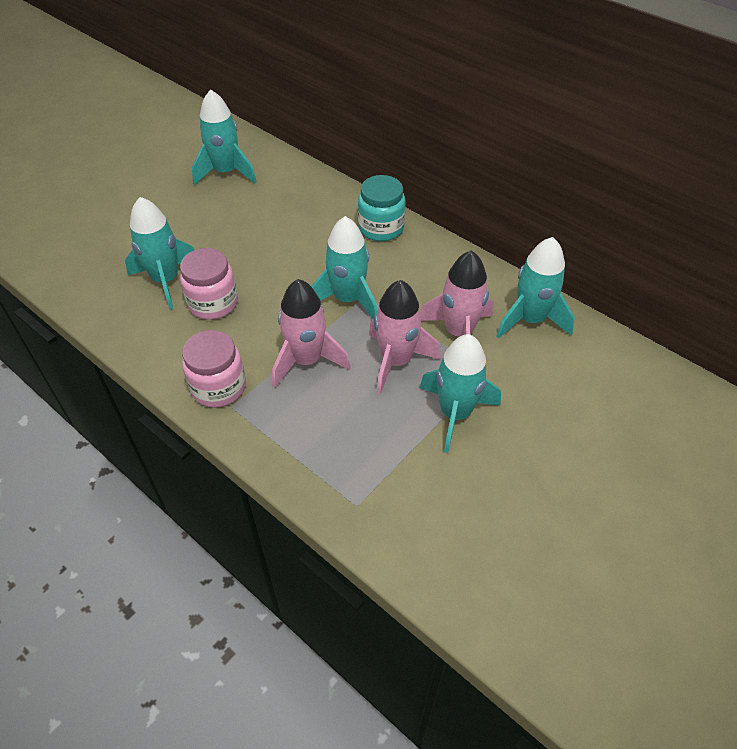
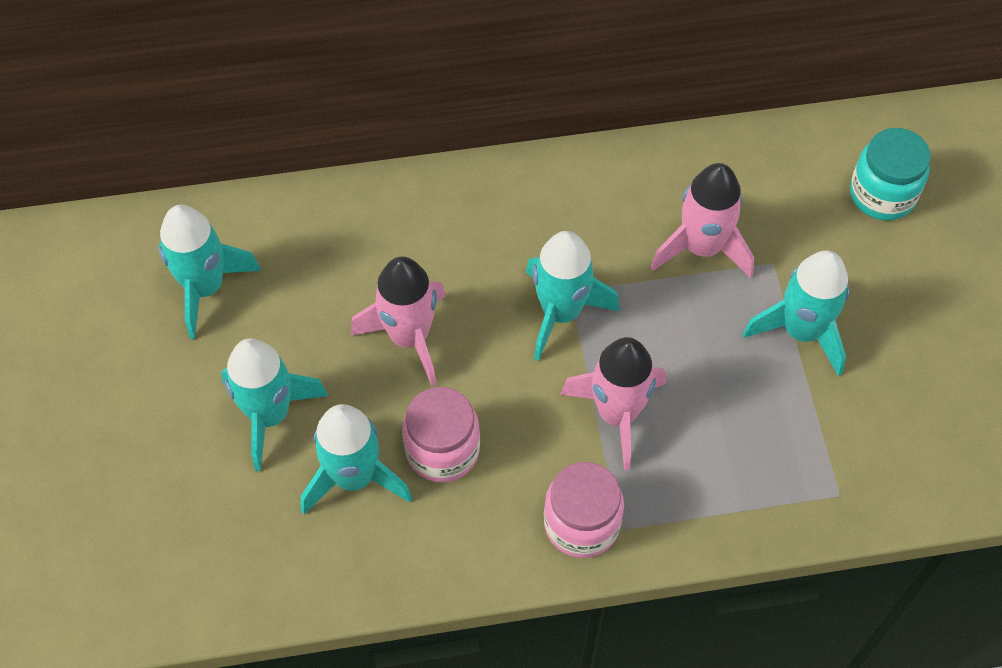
camera: 50 degrees left, 10 degrees up
(381, 228) = (476, 199): turquoise jar -> turquoise jar (882, 194)
(396, 361) = (691, 332): pink rocket -> pink rocket (409, 337)
(530, 320) = (740, 172): turquoise rocket -> turquoise rocket (270, 415)

